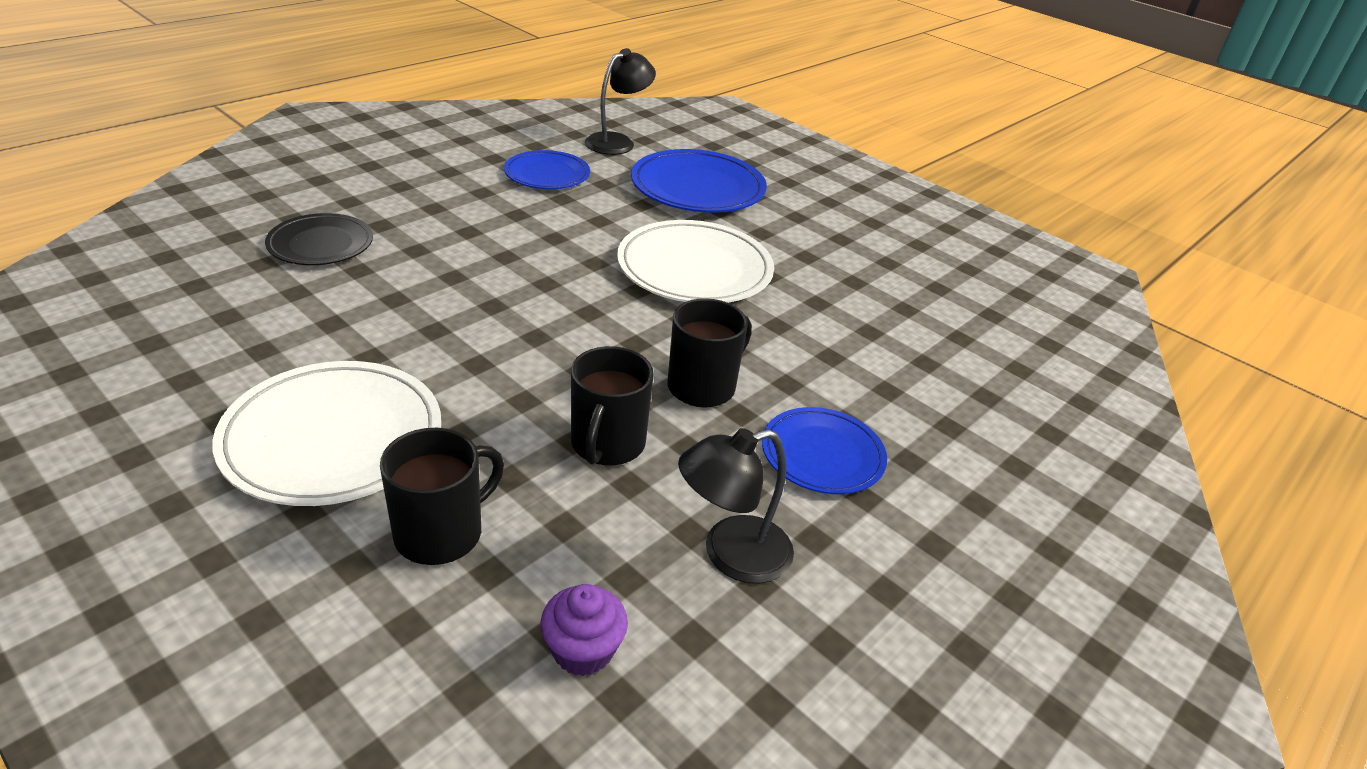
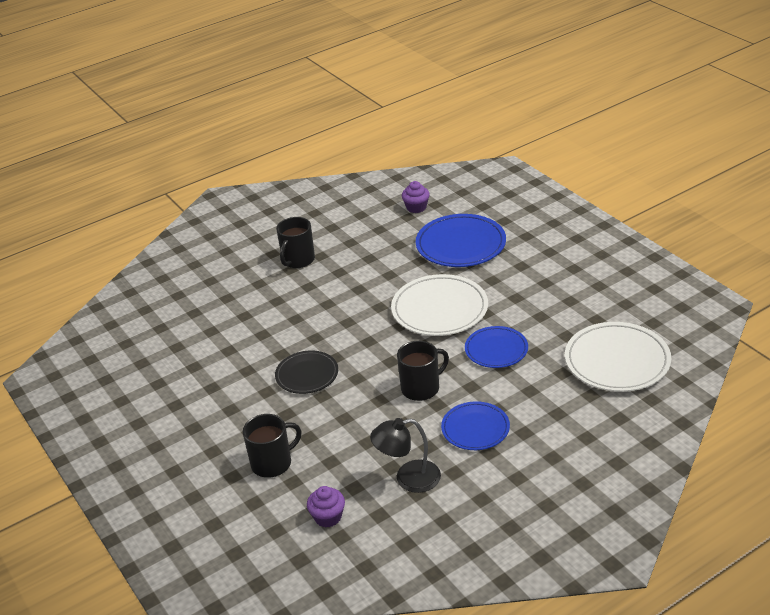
camera: 20 degrees right, 0 degrees up
(321, 244) = (225, 299): black plate -> black plate (307, 375)
(333, 438) = (226, 415): white plate -> white plate (617, 361)
(547, 174) = (363, 239): blue plate -> blue plate (496, 350)
(607, 444) = (360, 421): black mug -> black mug (298, 260)
(617, 142) = (416, 207): black lamp -> purple cupcake

